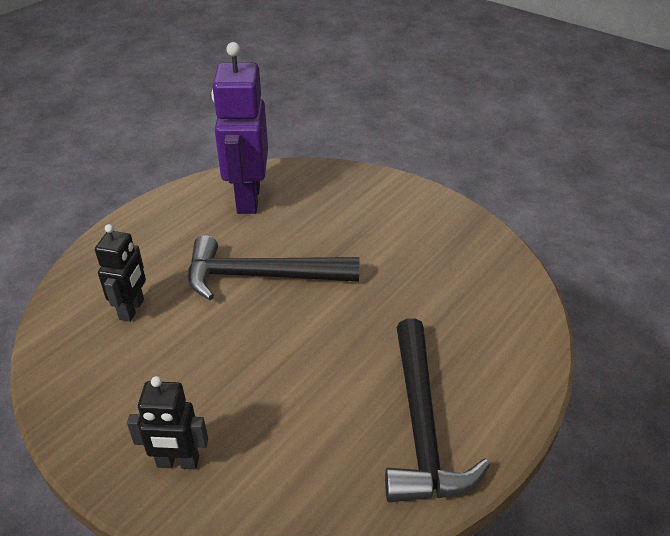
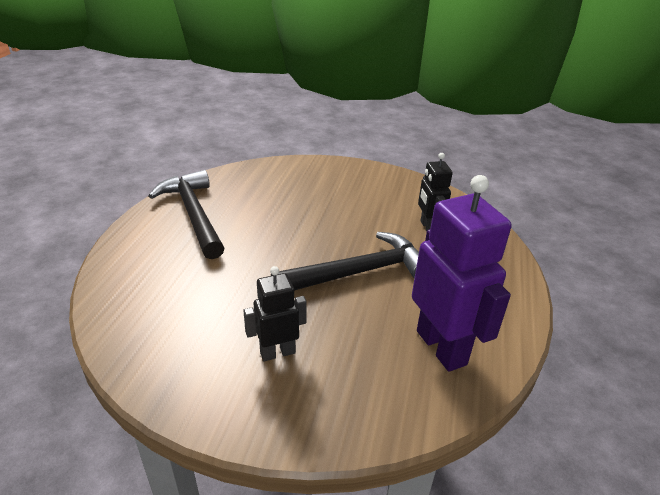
camera: 155 degrees right, 5 degrees down
(178, 462) = (324, 175): black robot -> black robot (277, 352)

